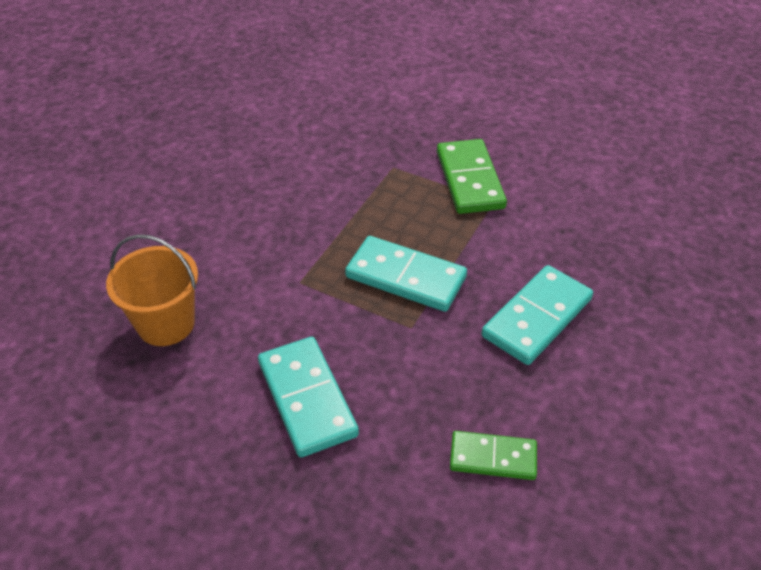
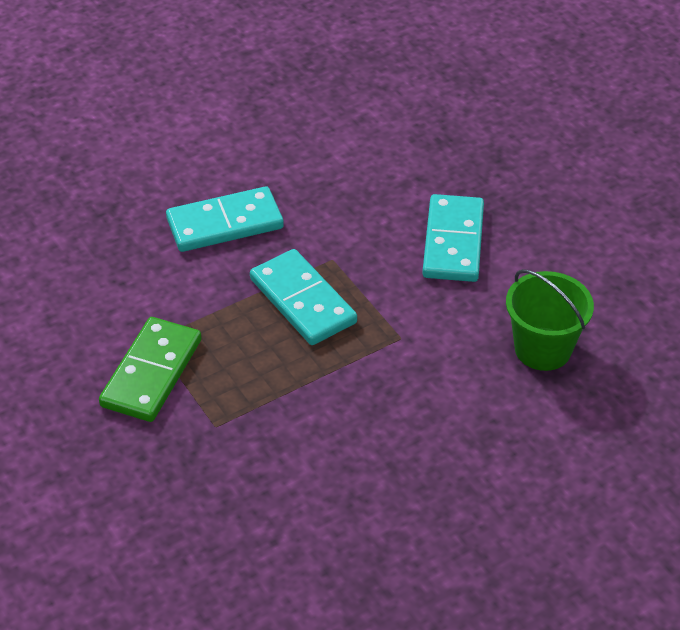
camera: 150 degrees left, 0 degrees up
(166, 324) = (543, 349): orange bucket -> green bucket
(493, 458) = (346, 156): green domino -> none

